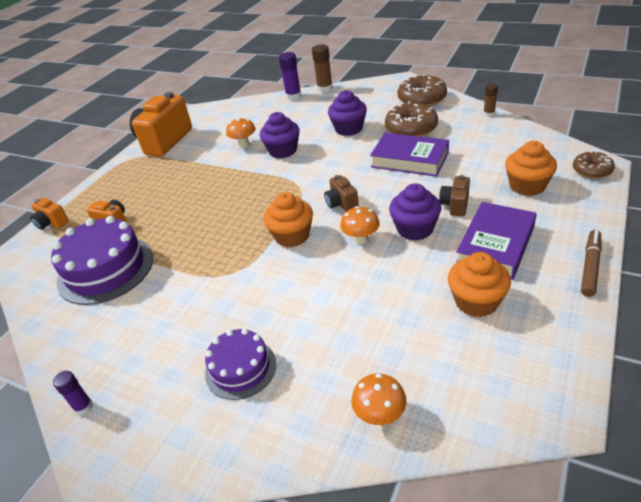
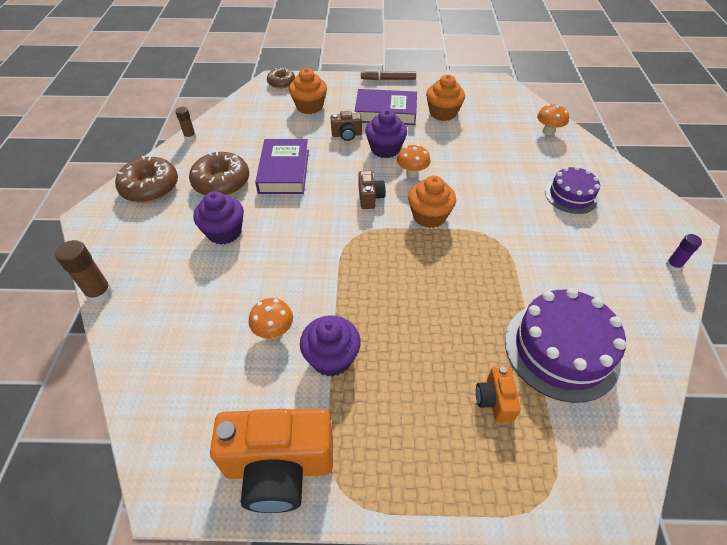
camera: 120 degrees left, 10 degrees up
(52, 223) = (542, 498): orange camera -> none
(283, 151) = (284, 279): purple cupcake -> purple cupcake (331, 358)
(293, 96) = (120, 326): purple glue stick -> none
(341, 204) = (370, 197): brown camera -> brown camera turned 45 degrees counterclockwise

